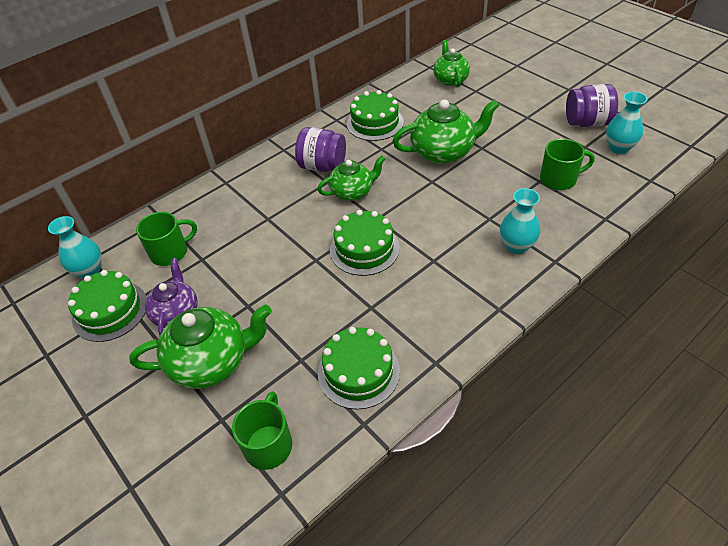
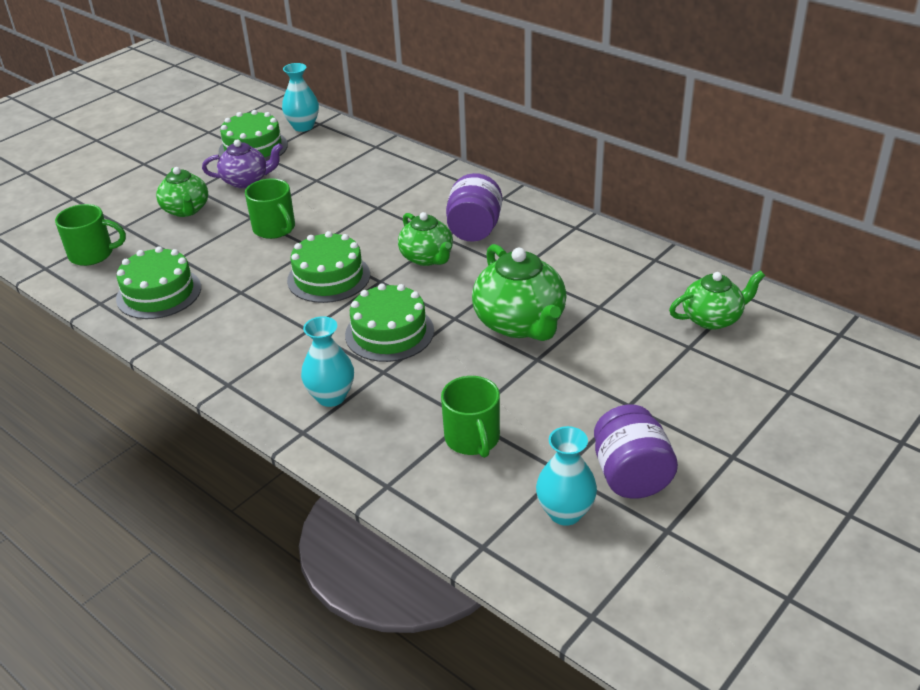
camera: 80 degrees right, 10 degrees down
(170, 252) = (326, 161): green mug -> green mug (275, 229)
(212, 362) = (186, 210): green teapot -> green teapot, size x0.64
(375, 123) = (575, 259): green cake -> green cake (389, 332)

